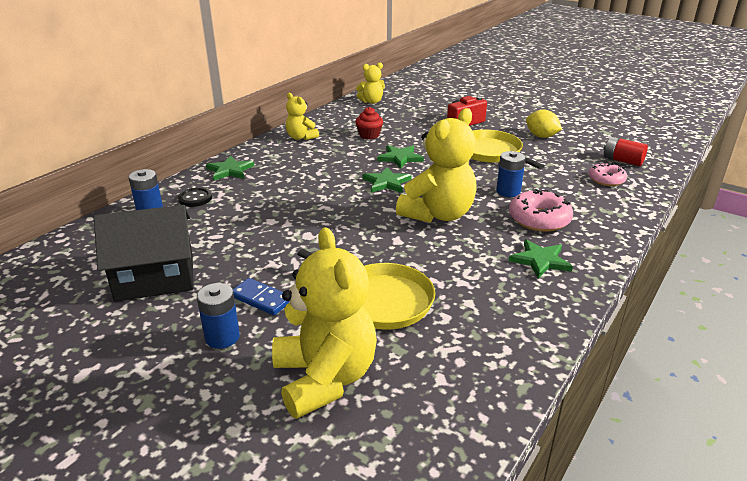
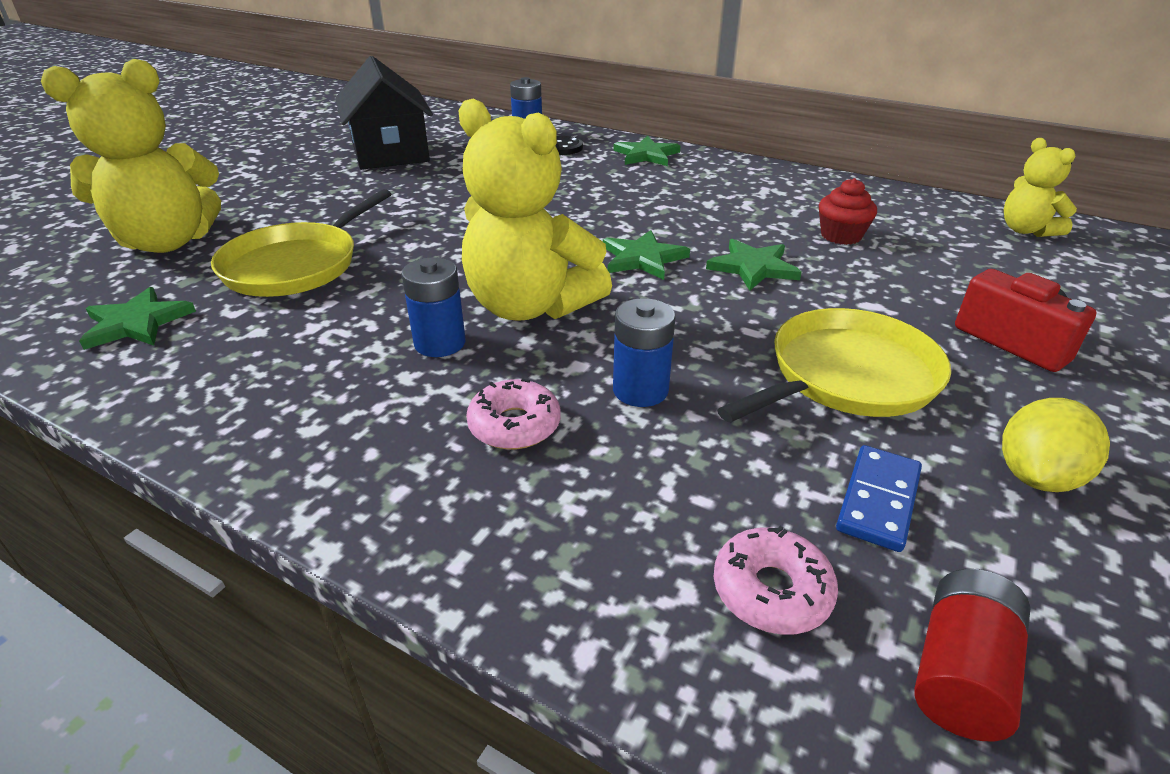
camera: 85 degrees right, 5 degrees up
(222, 337) = (270, 191): blue battery -> blue battery (440, 343)
(261, 299) = (330, 200): blue domino -> blue domino (878, 500)
(301, 137) = (788, 185): yellow teddy bear -> none
(539, 219) = (514, 425): pink donut -> pink donut, size x0.66
(540, 260) = (351, 412): green star -> green star (137, 323)

